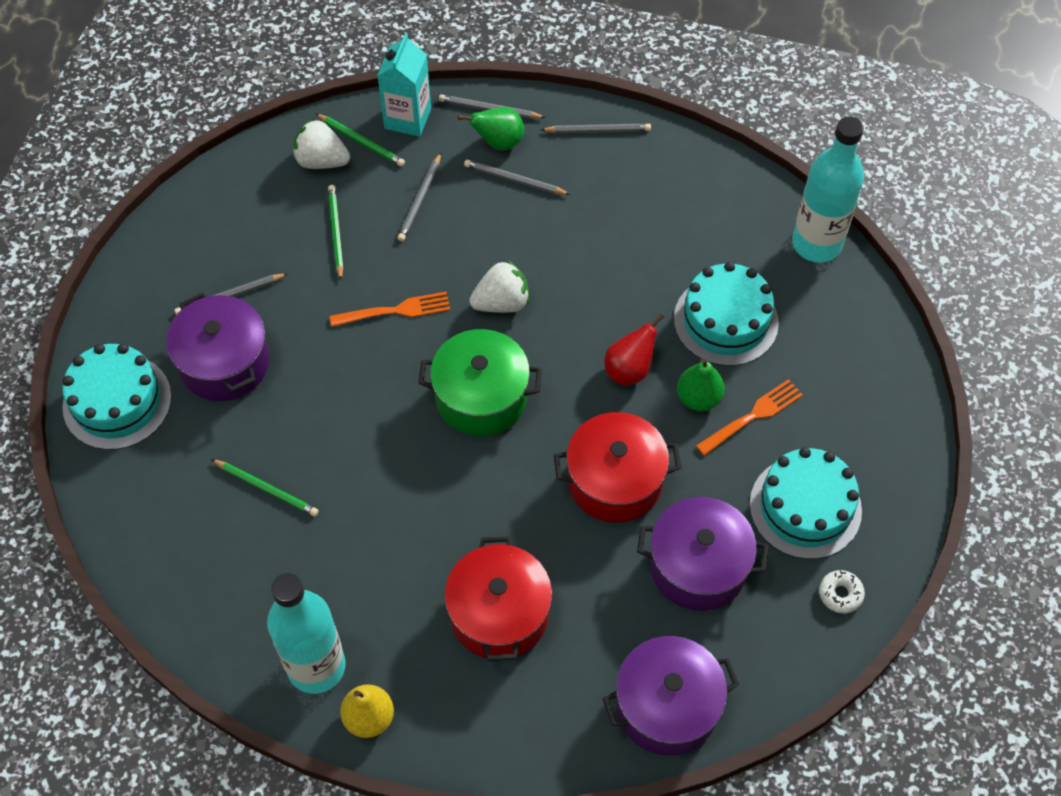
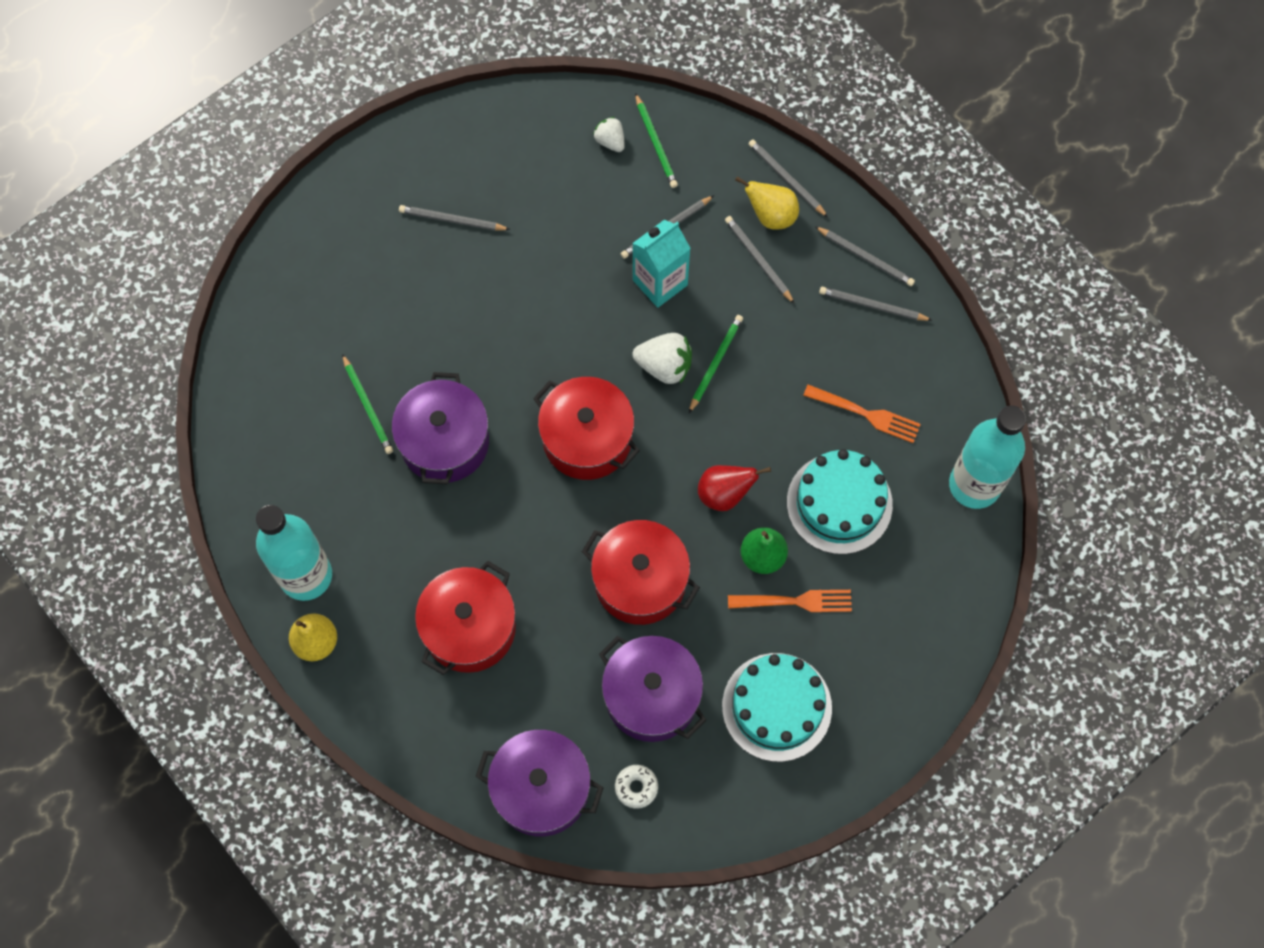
camera: 35 degrees right, 10 degrees up
(117, 401) = (306, 258): turquoise cake -> none
(224, 363) = (408, 277): purple pot -> purple pot (444, 442)
(321, 161) = (610, 141): white strawberry -> white strawberry, size x0.62
(336, 232) = (575, 215): green pencil -> green pencil (715, 363)
(394, 311) = (572, 317): orange fork -> orange fork (865, 414)
(408, 118) = (710, 145): turquoise carton -> turquoise carton (660, 282)
(481, 397) = (587, 439): green pot -> red pot
(498, 142) = (771, 216): green pear -> yellow pear
(632, 162) = (872, 306): none -> grey pencil
(840, 594) = (747, 796): white donut -> white donut (636, 787)

